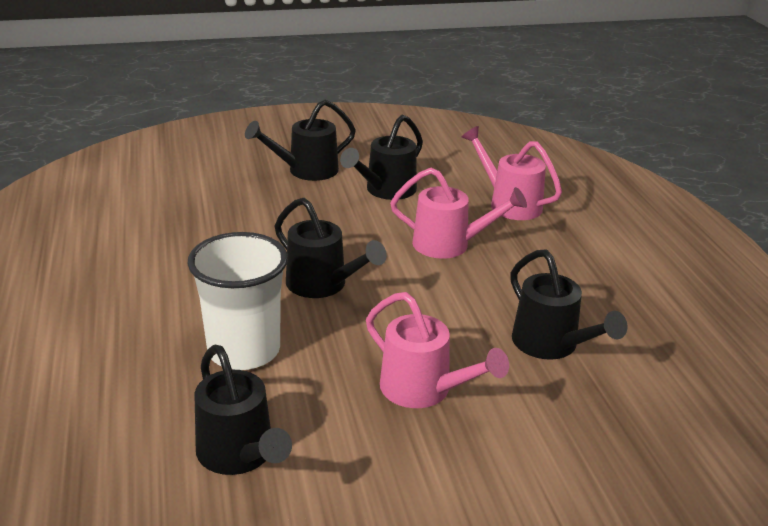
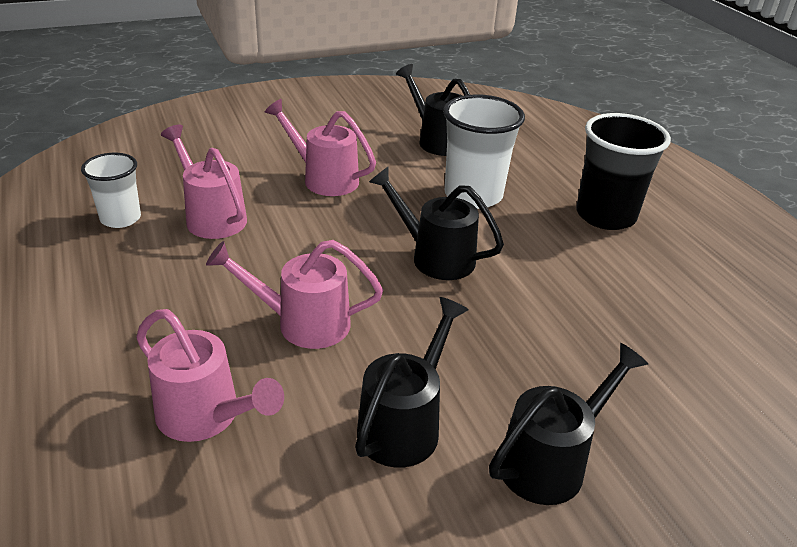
camera: 170 degrees right, 5 degrees up
(109, 313) = (605, 216): none -> black cup
(551, 345) = (211, 216): black watering can -> pink watering can
(649, 350) = (120, 218): none -> white cup

